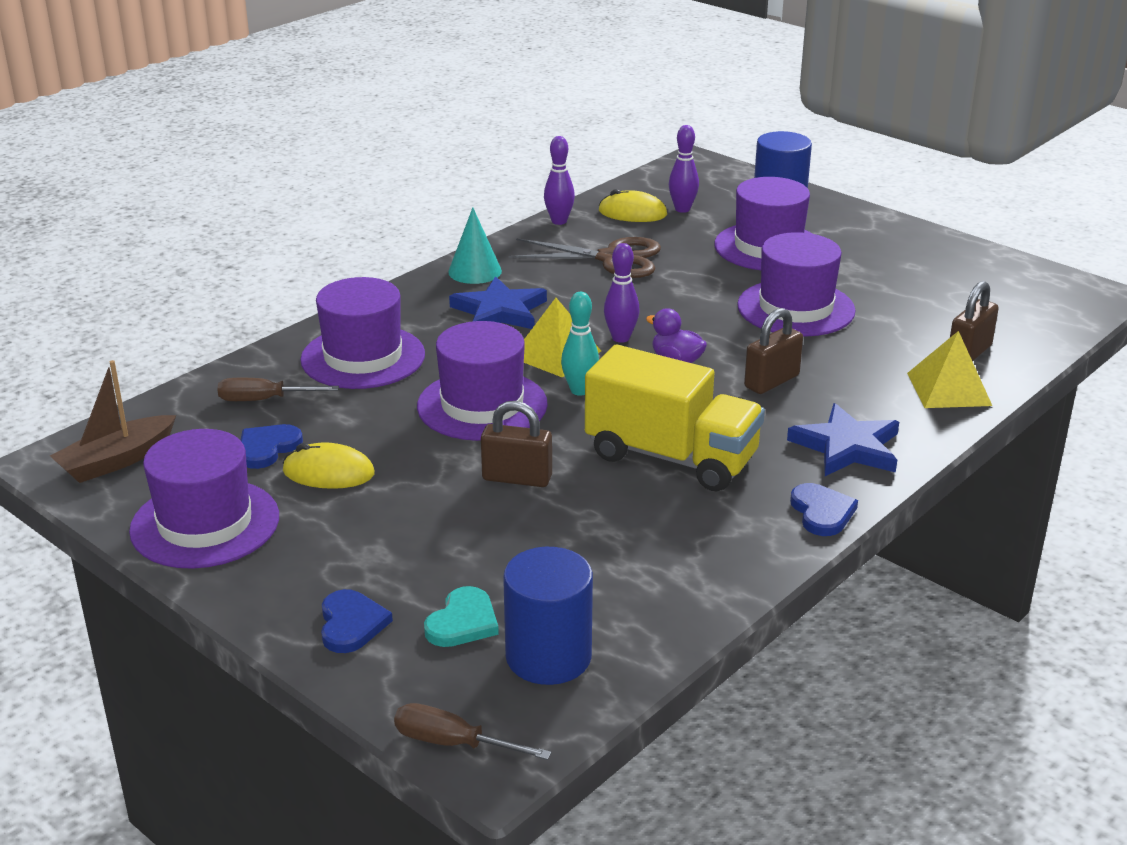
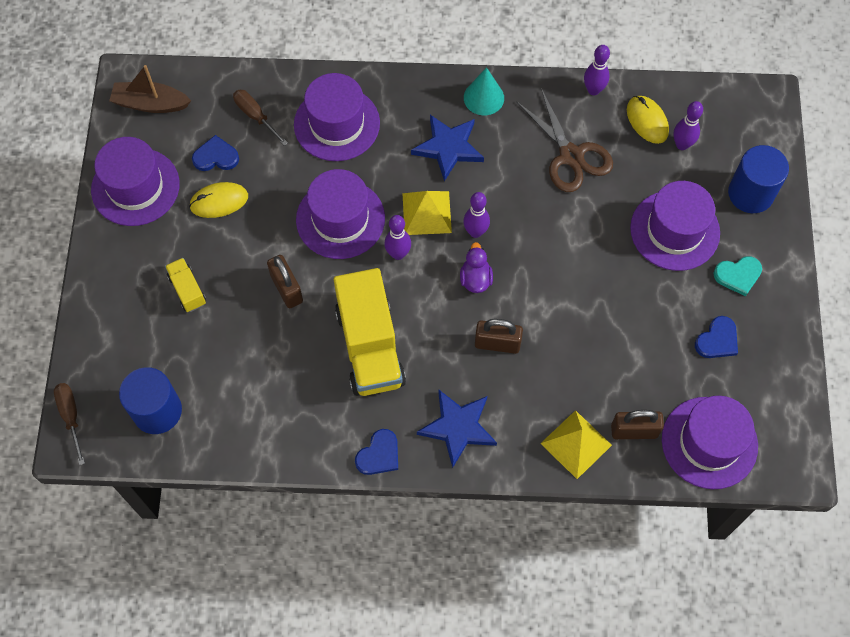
camera: 50 degrees right, 35 degrees up
(328, 472) = (219, 201): yellow mouse -> yellow mouse turned 75 degrees counterclockwise
(351, 624) = (114, 311): blue heart -> blue heart (717, 340)
(410, 550) = (187, 290): none -> yellow truck
(463, 622) = (153, 356): turquoise heart -> turquoise heart (738, 275)
(580, 390) = (398, 254): turquoise bowling pin -> purple bowling pin
(796, 308) = (602, 299): purple hat -> purple hat (709, 442)

